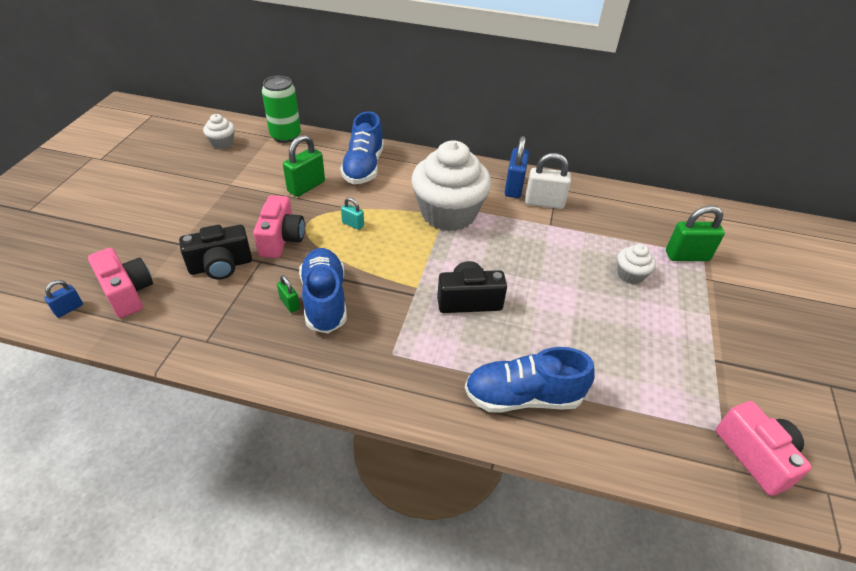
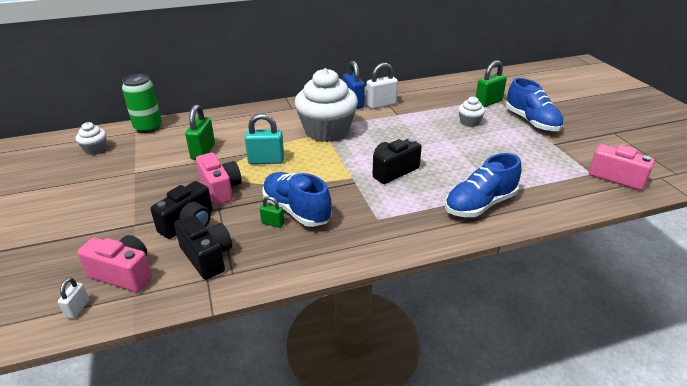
camera: 30 degrees left, 10 degrees down
(69, 309) = (77, 308): blue padlock -> white padlock
(202, 311) = (207, 257): none -> black camera
(353, 224) = (266, 161): turquoise padlock -> turquoise padlock, size x1.87
(363, 167) = (235, 126): blue shoe -> blue shoe (531, 122)

